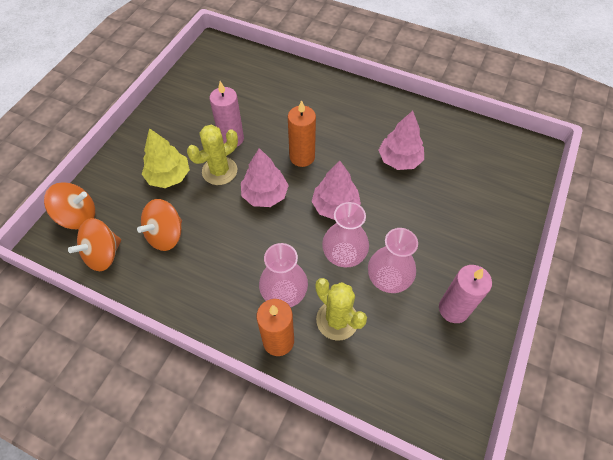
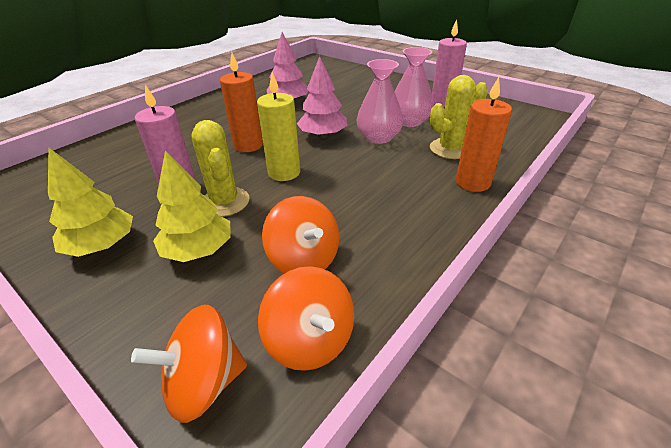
camera: 75 degrees left, 20 degrees down
(78, 216) = (204, 383): orange spinning top -> orange spinning top turned 120 degrees counterclockwise
(168, 128) = (102, 245): none -> yellow tree
(265, 195) = (284, 172): pink tree -> yellow candle
(284, 291) = (415, 173): pink vase -> none

